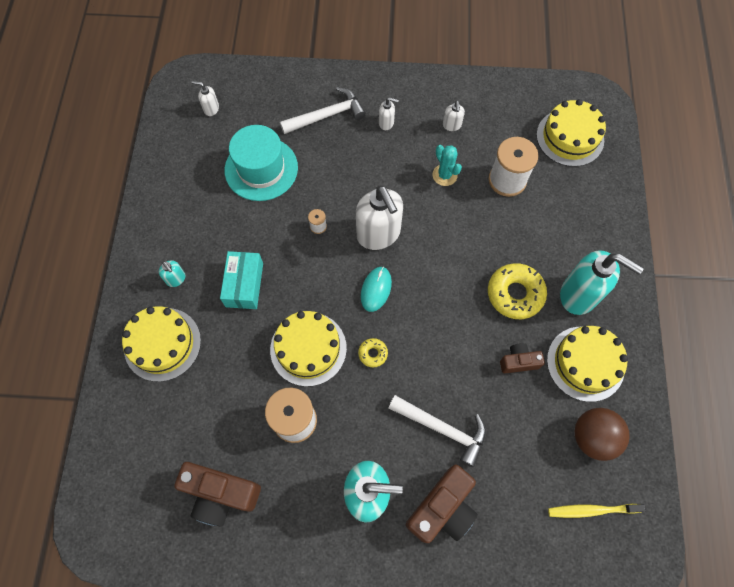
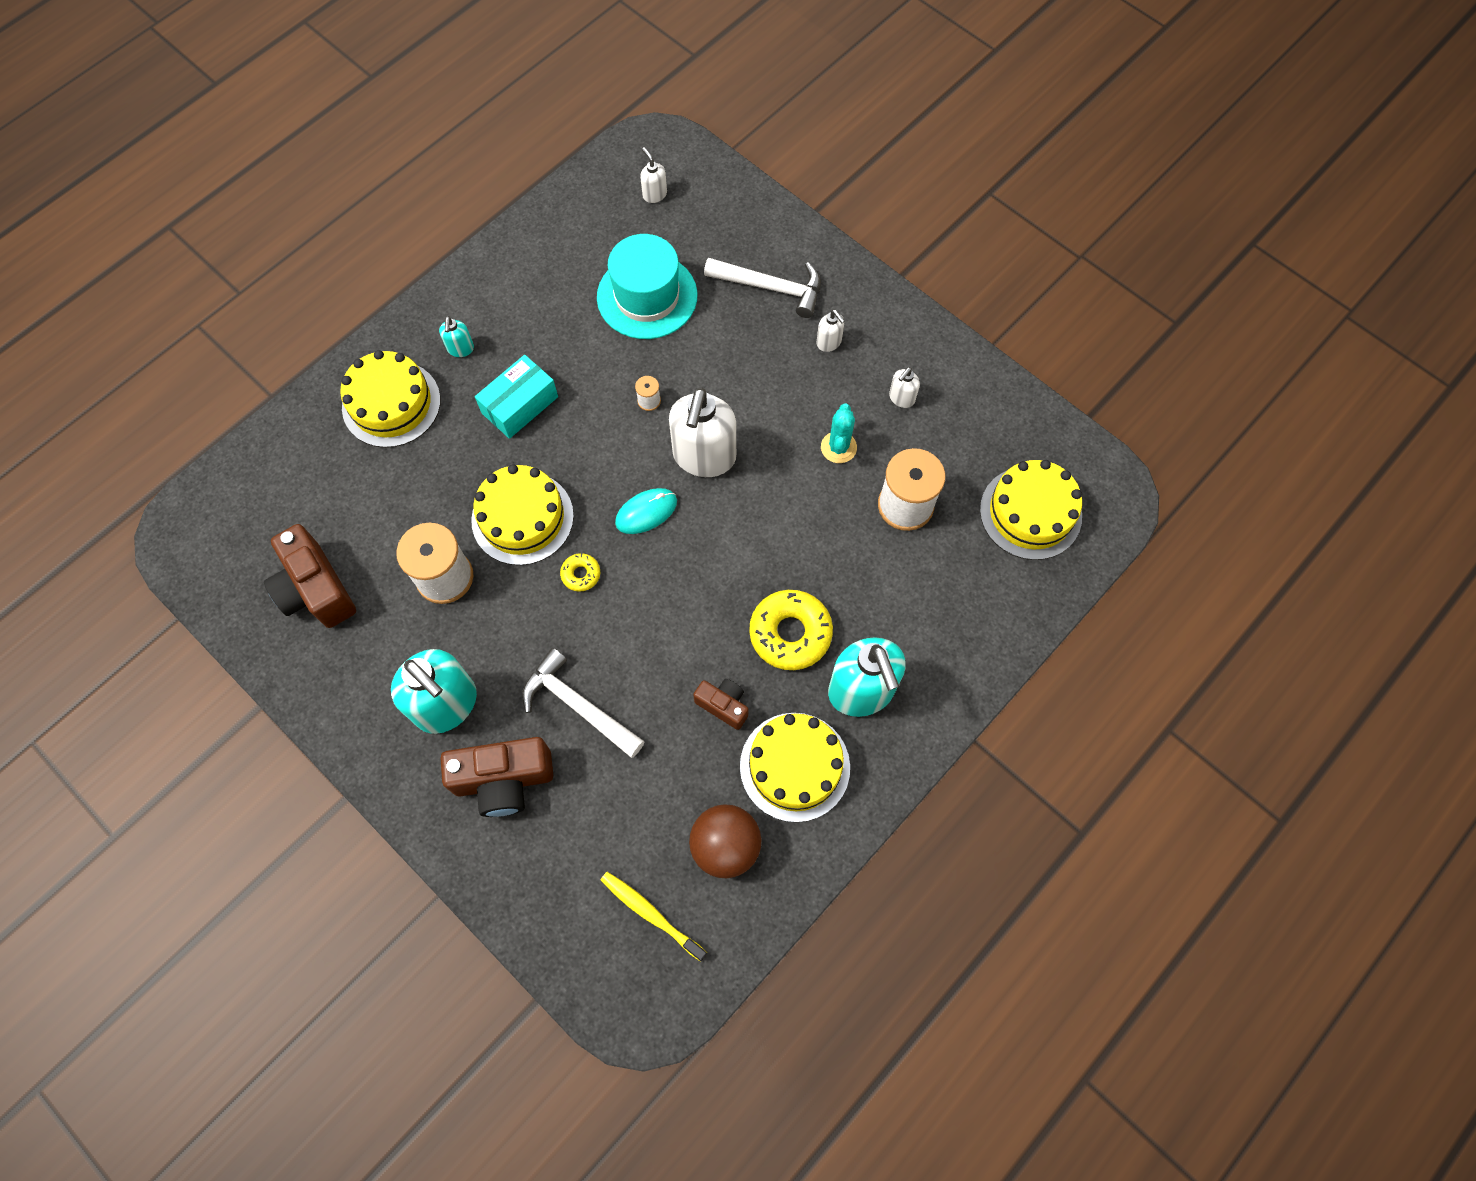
camera: 40 degrees right, 0 degrees up
(442, 429) = (578, 705): white hammer -> white hammer turned 150 degrees clockwise

